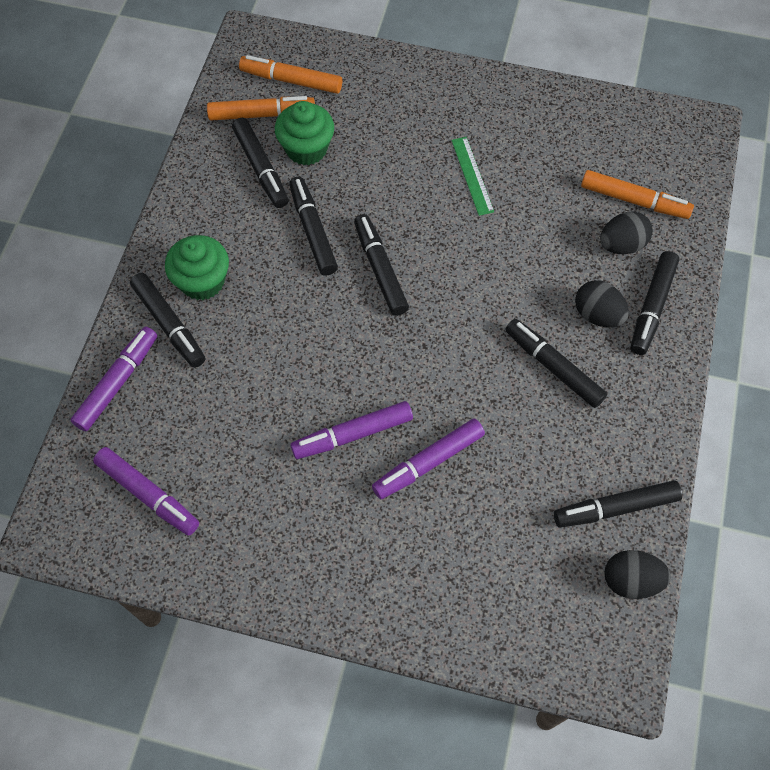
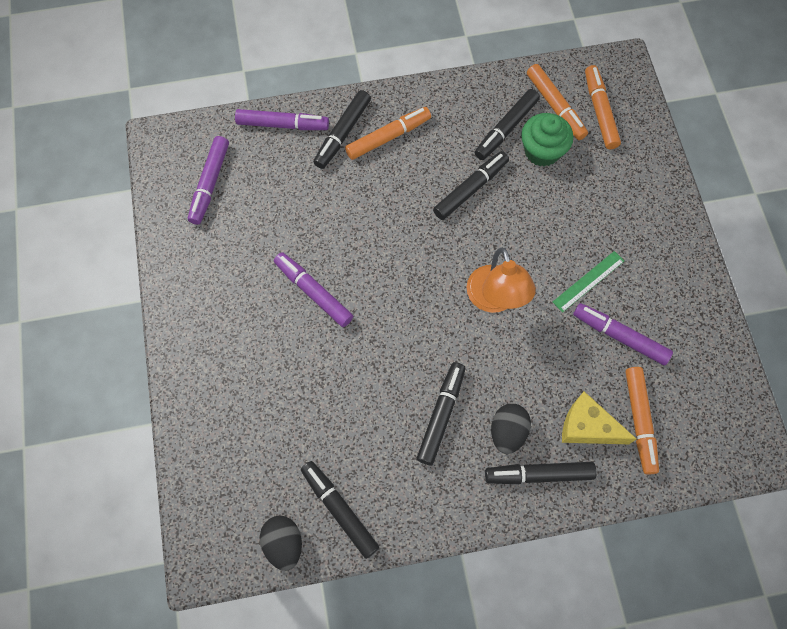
camera: 65 degrees right, 5 degrees up
(202, 281) = (388, 137): green cupcake -> orange marker
(380, 270) = (462, 251): black marker -> none
(428, 462) = (315, 355): purple marker -> purple marker (620, 336)
(451, 264) = (495, 299): none -> orange lamp
(621, 245) = (587, 427): black egg -> yellow cheese

